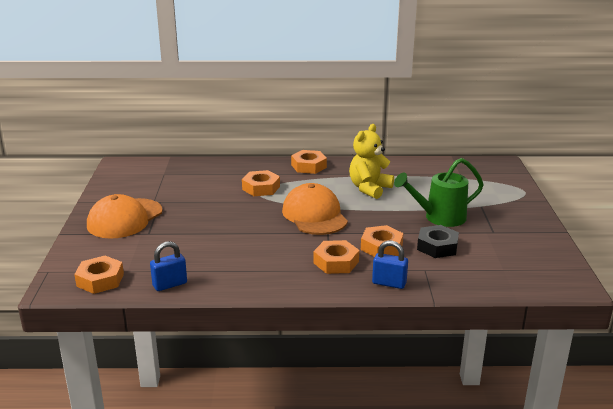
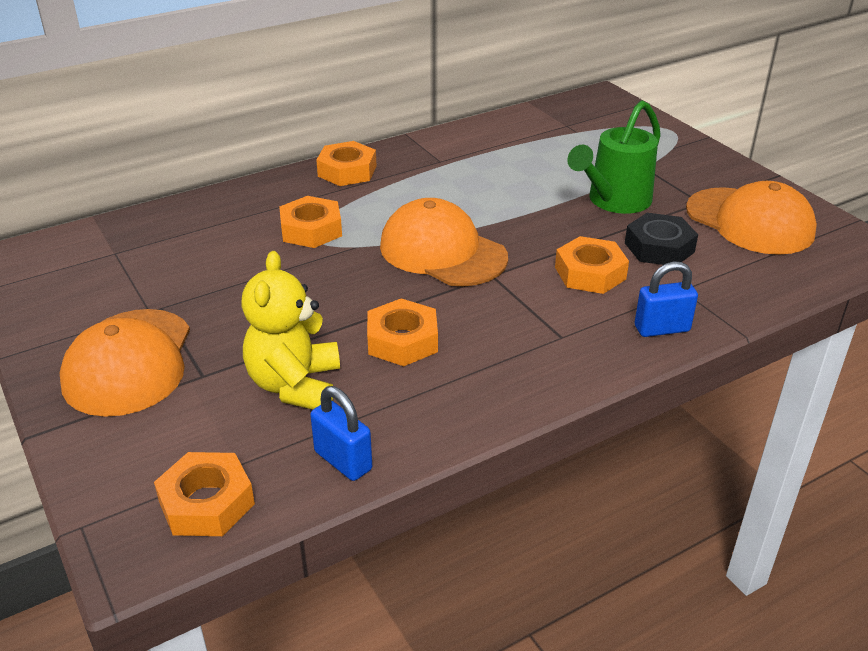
camera: 30 degrees left, 10 degrees up
(170, 284) = (343, 461): blue padlock -> blue padlock turned 75 degrees counterclockwise
(336, 262) = (556, 321): orange nut -> orange nut (402, 340)
(369, 189) = (474, 183): yellow teddy bear -> yellow teddy bear (295, 385)
(512, 250) = (750, 221): none -> orange cap

